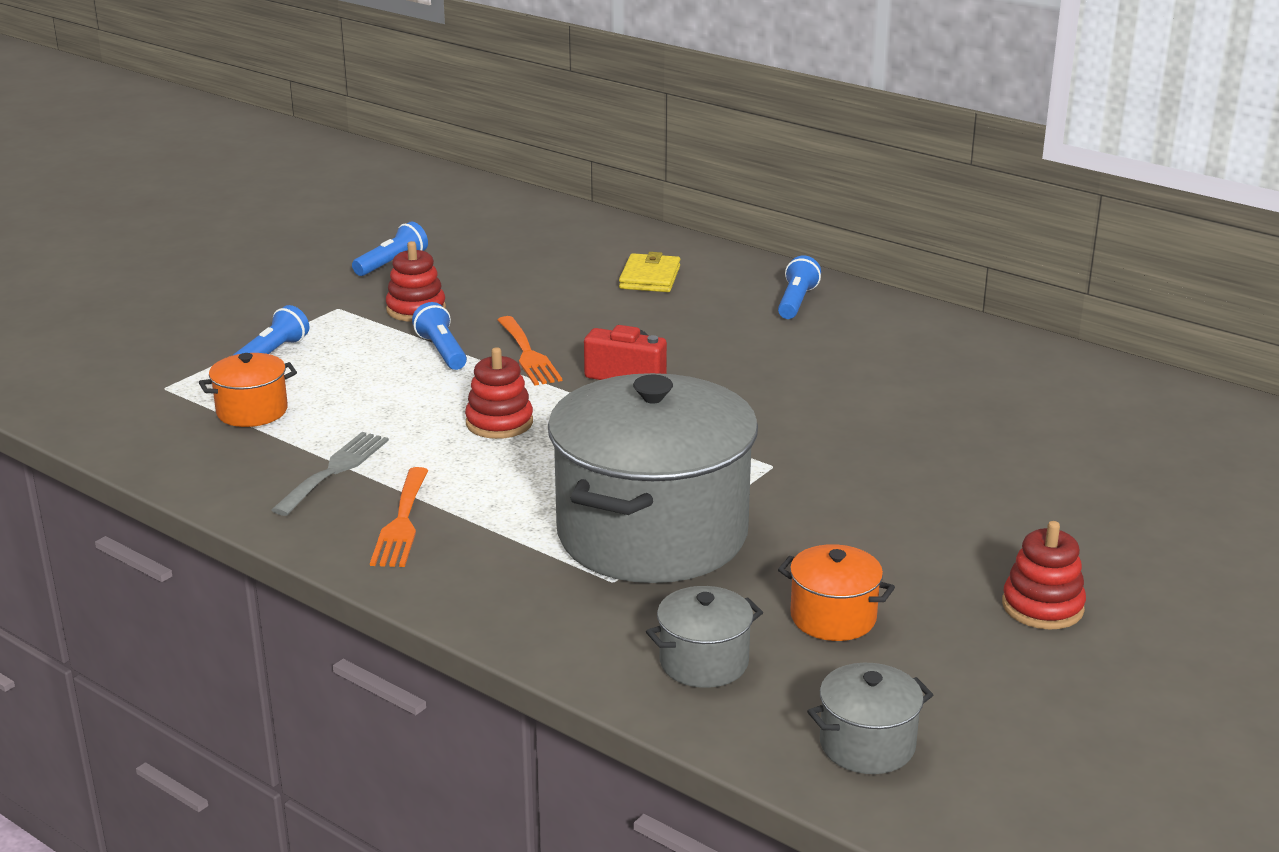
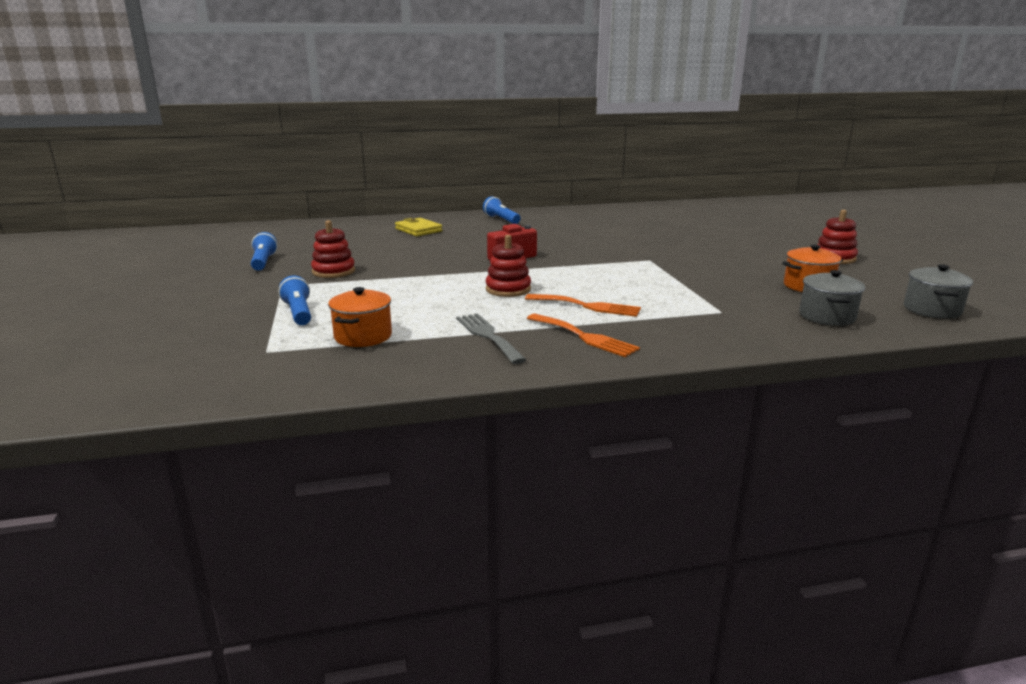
camera: 50 degrees left, 5 degrees down
(442, 351) = (397, 279): blue flashlight -> none
(528, 354) = (444, 266): orange fork -> orange fork (587, 306)
(652, 534) = (683, 293): grey pot -> none

